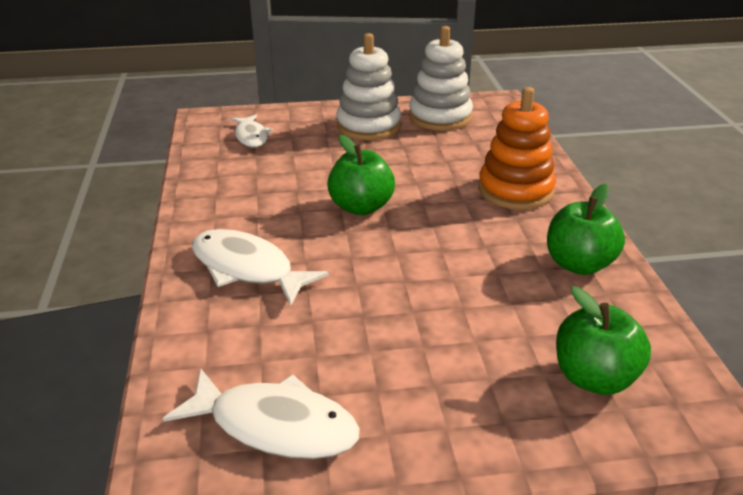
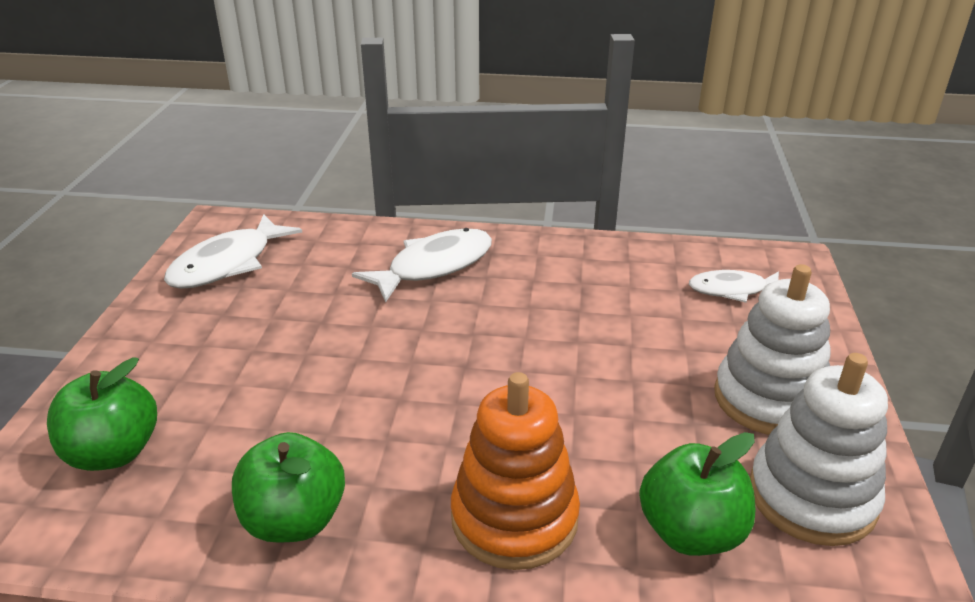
camera: 105 degrees right, 0 degrees up
(361, 207) = (521, 352): green apple -> green apple (691, 532)

